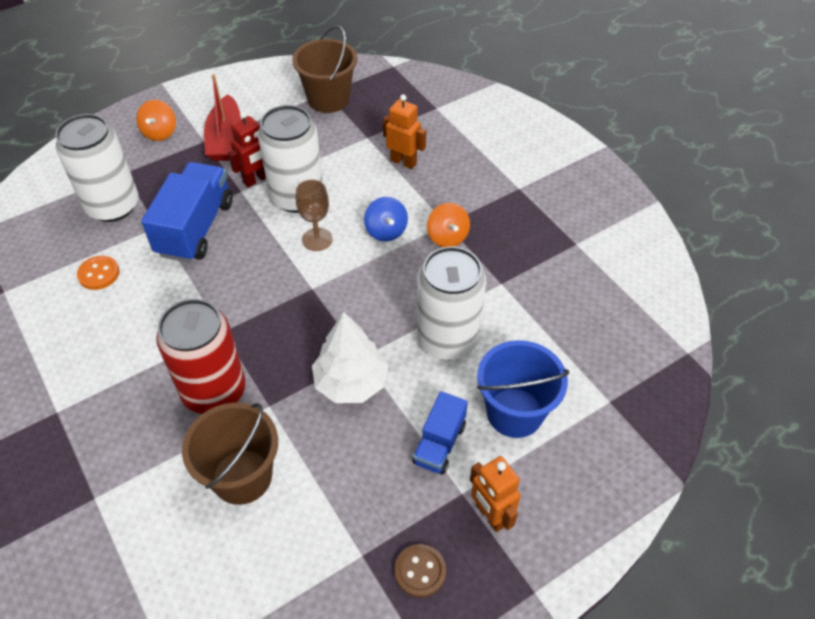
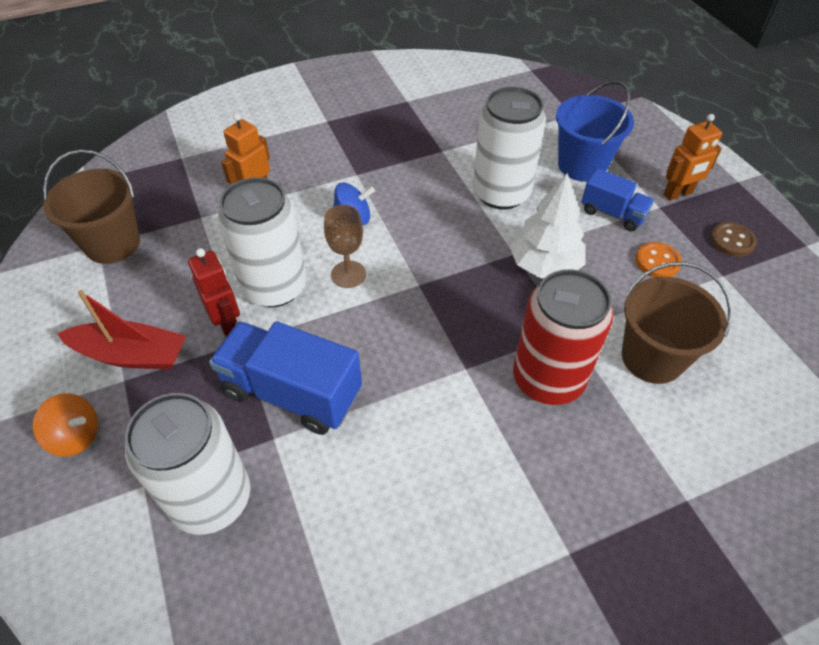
camera: 80 degrees left, 0 degrees up
(99, 274) = (342, 512): orange button -> orange button (657, 261)
(447, 237) = (375, 176): orange spinning top -> none

